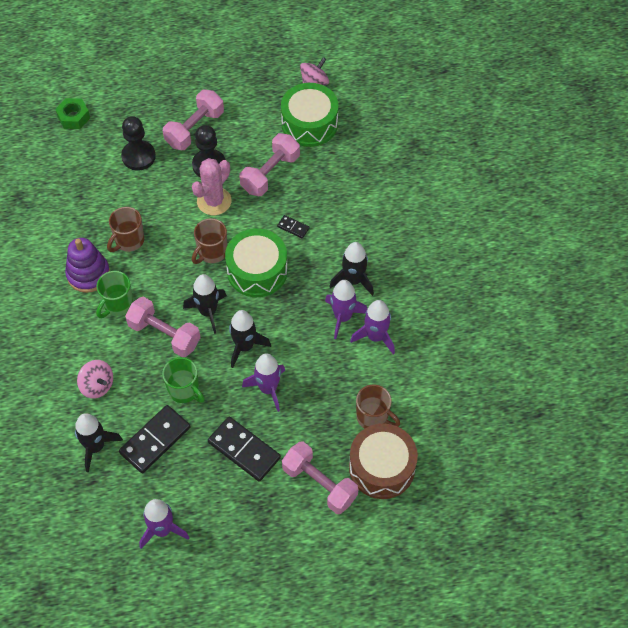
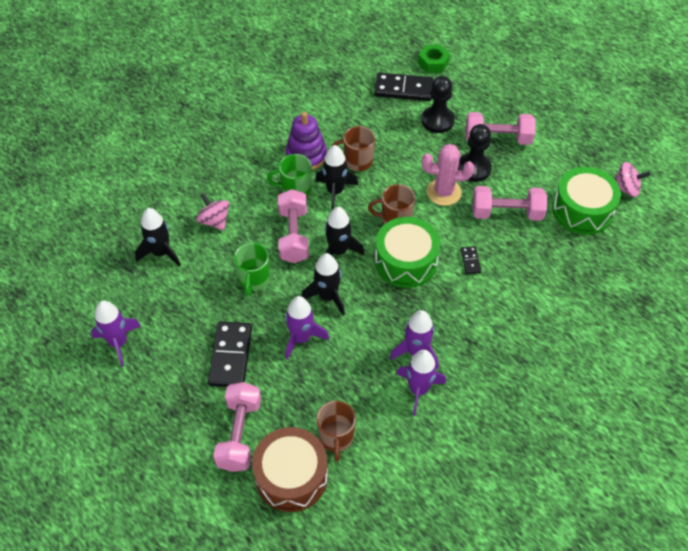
camera: 55 degrees right, 5 degrees down
(97, 385) = (214, 221): pink spinning top -> pink spinning top turned 135 degrees clockwise
(155, 440) = (195, 288): black domino -> black domino (403, 89)
(353, 280) = (460, 338): black rocket -> black rocket (335, 191)

